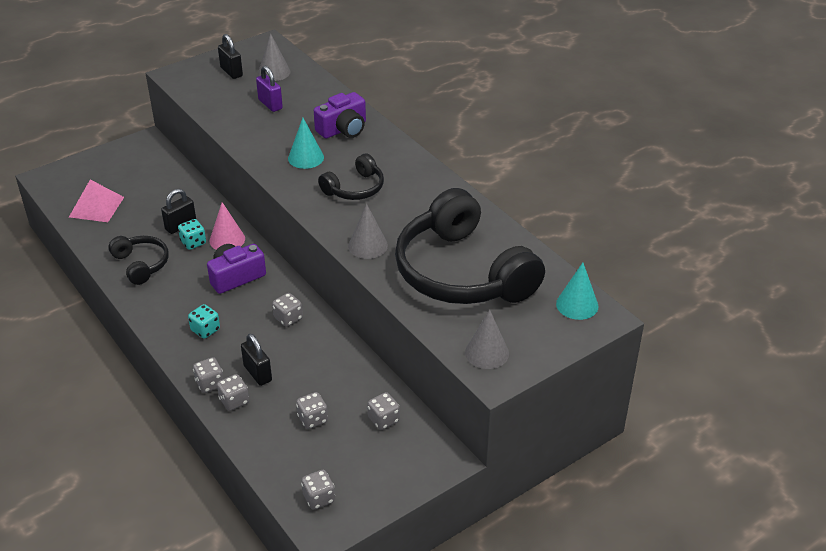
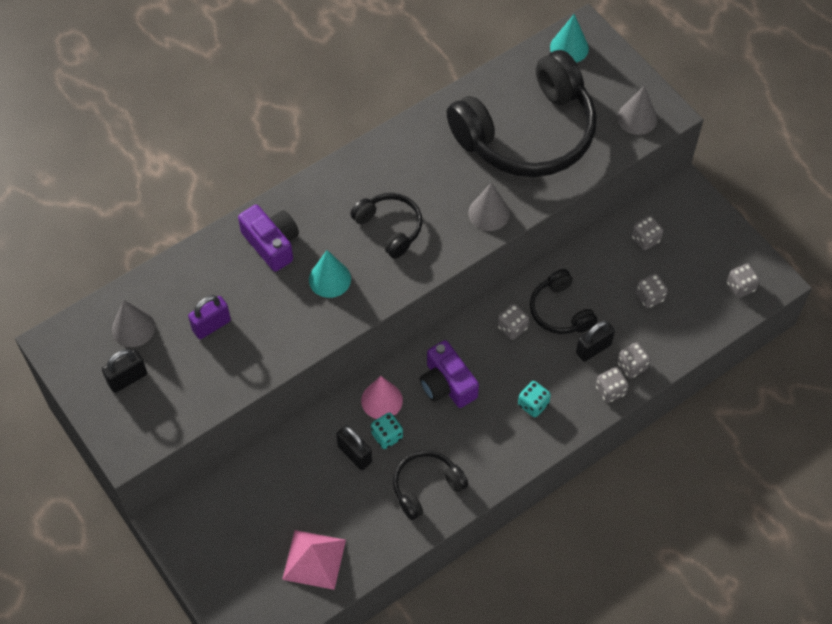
camera: 90 degrees left, 20 degrees up
(303, 351) = (560, 311): none -> black headphones

